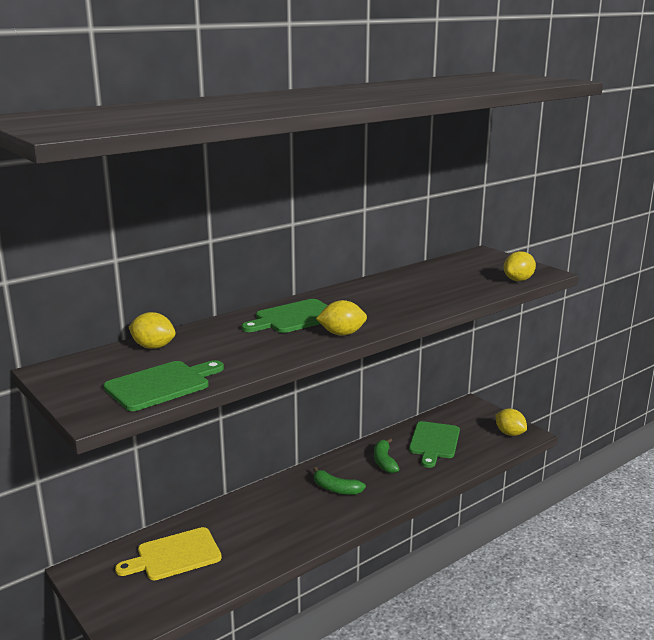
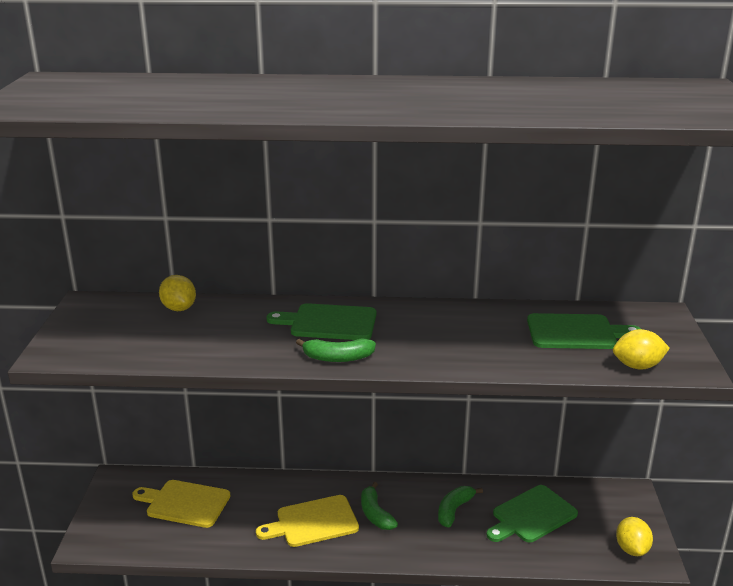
camera: 40 degrees right, 5 degrees up
(162, 385) = (126, 348): green cutting board -> green cutting board (576, 332)
(298, 516) = (313, 522): none -> yellow cutting board
(342, 334) = (337, 358): yellow lemon -> green banana

